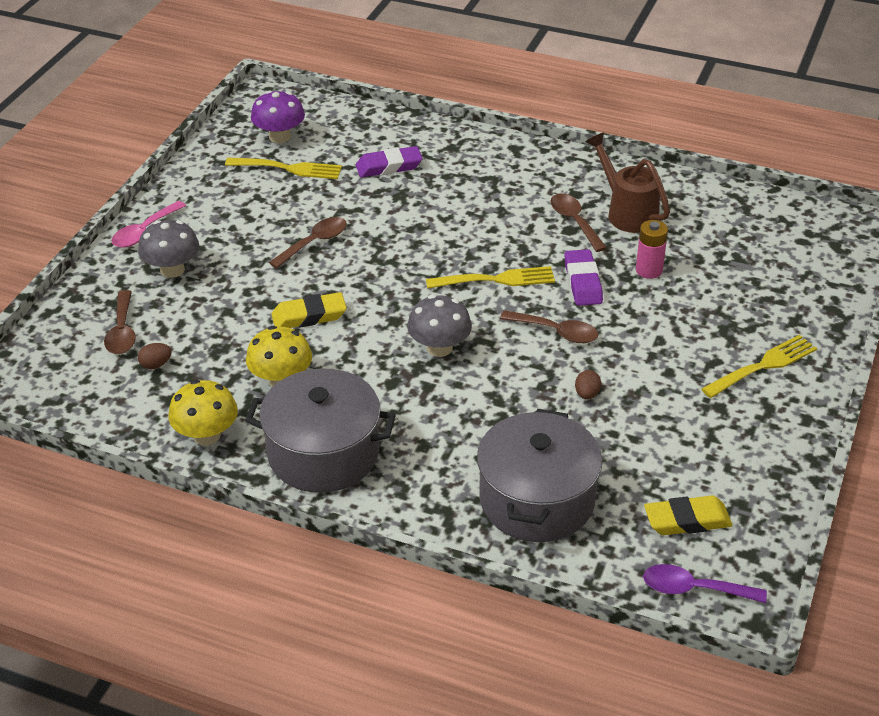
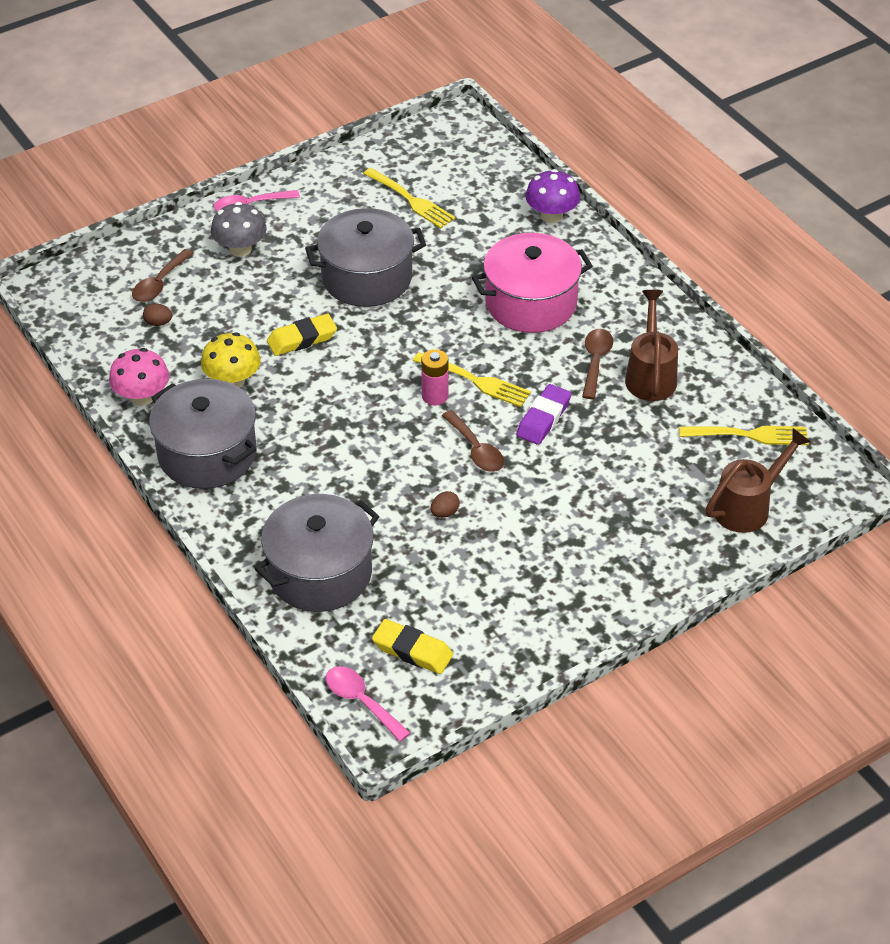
camera: 35 degrees right, 5 degrees up
(206, 435) = (142, 397): yellow mushroom -> pink mushroom
(279, 137) = (432, 167): purple mushroom -> purple mushroom (551, 216)
(309, 316) = (302, 339): yellow eraser -> yellow eraser turned 45 degrees counterclockwise
(314, 243) = (367, 277): brown spoon -> grey pot
(389, 166) = (493, 236): purple eraser -> none
(439, 348) = (372, 415): grey mushroom -> none
(474, 202) = (531, 303): none -> pink pot
(649, 270) = (610, 436): pink battery -> pink battery (435, 396)
(694, 589) = (361, 701): purple spoon -> pink spoon
(763, 366) = (612, 566): yellow fork -> yellow fork (749, 435)
(807, 271) = (748, 507): none -> brown watering can

